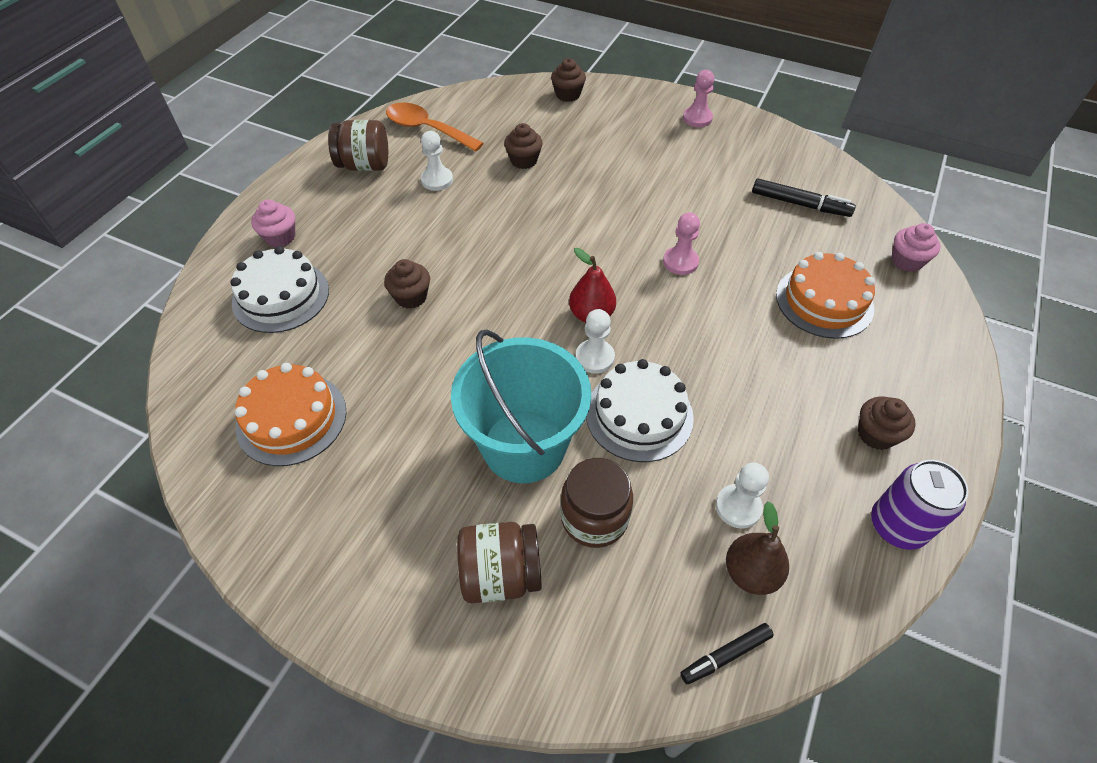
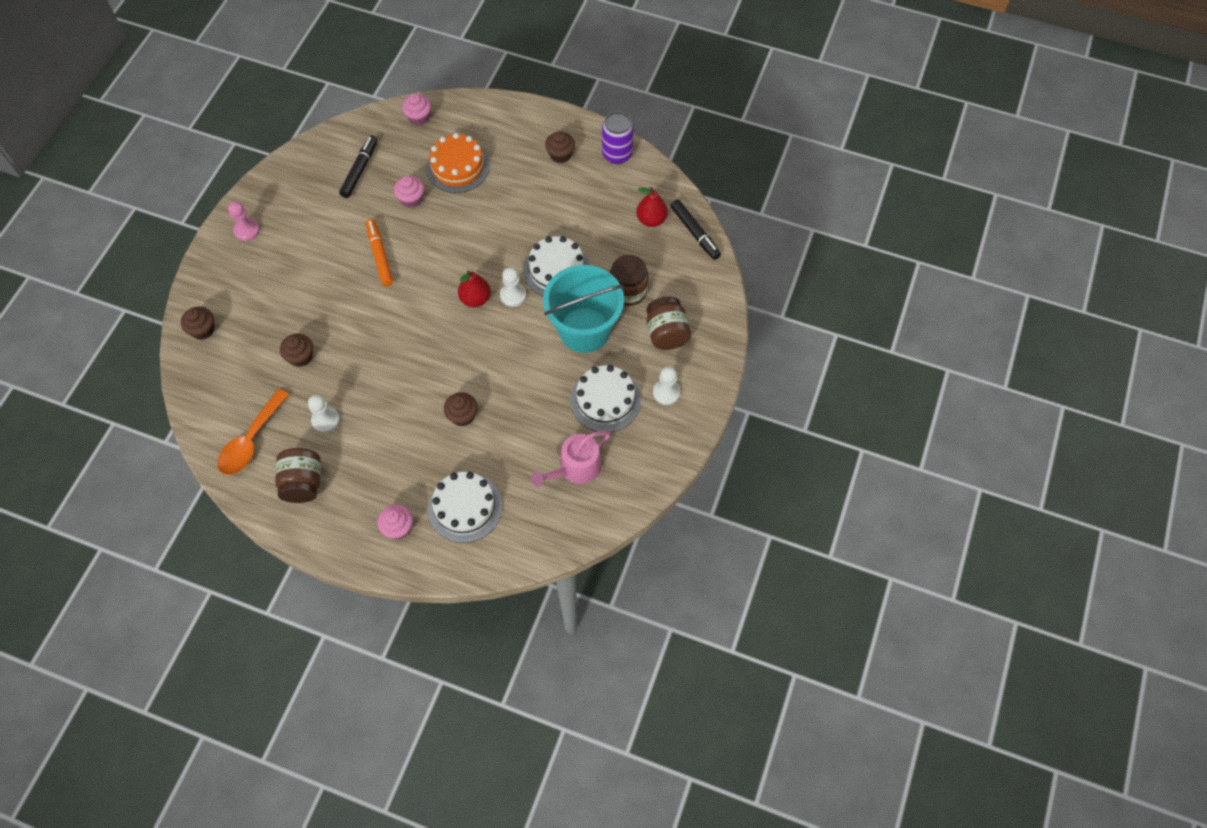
camera: 95 degrees left, 10 degrees up
(291, 418) = (575, 468): orange cake -> pink watering can
(392, 466) = (605, 400): none -> white cake
(664, 222) = (380, 255): none -> orange marker
(680, 262) = (422, 246): pink pawn -> none
(725, 655) = (695, 233): black marker -> black marker, size x1.50
(738, 507) = (614, 223): white pawn -> white pawn (666, 392)
(750, 573) = (651, 220): brown pear -> red pear
(758, 252) = (411, 199): none -> pink cupcake

